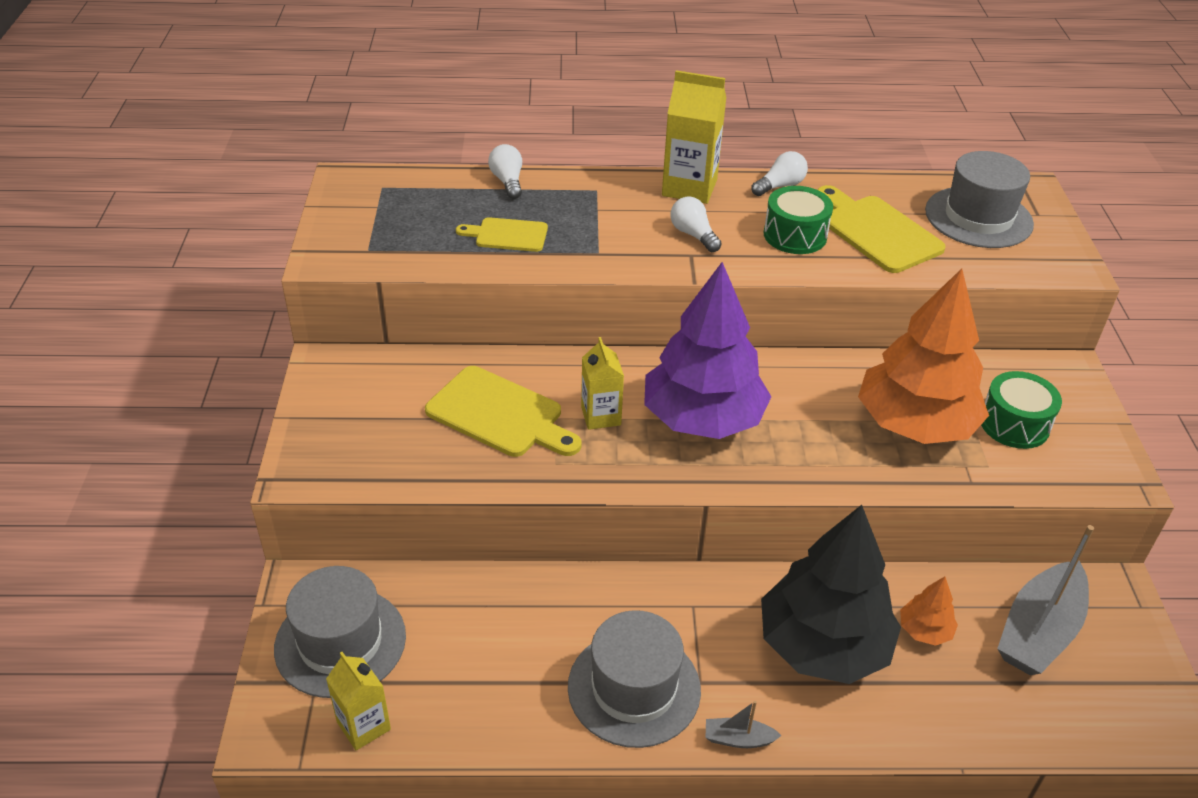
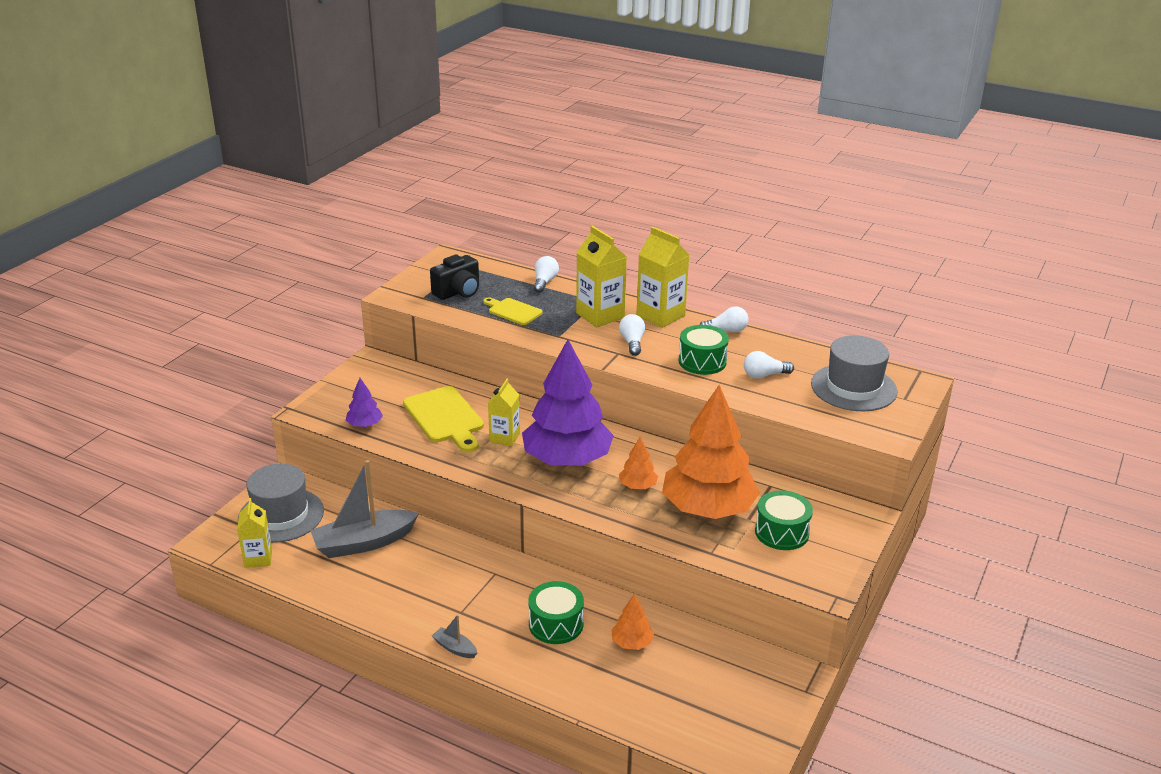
camera: 30 degrees right, 10 degrees down
(401, 465) = (365, 425): none -> purple tree
(409, 228) = (458, 292): none -> black camera
(620, 209) = (600, 315): none -> yellow carton
(634, 688) = (419, 599): grey hat -> none
(814, 424) = (637, 486): none -> orange tree
(823, 645) = (556, 624): black tree -> green drum
(877, 231) = (764, 375): yellow cutting board -> white light bulb
(1039, 631) = (712, 674): grey boat -> grey boat (364, 543)

